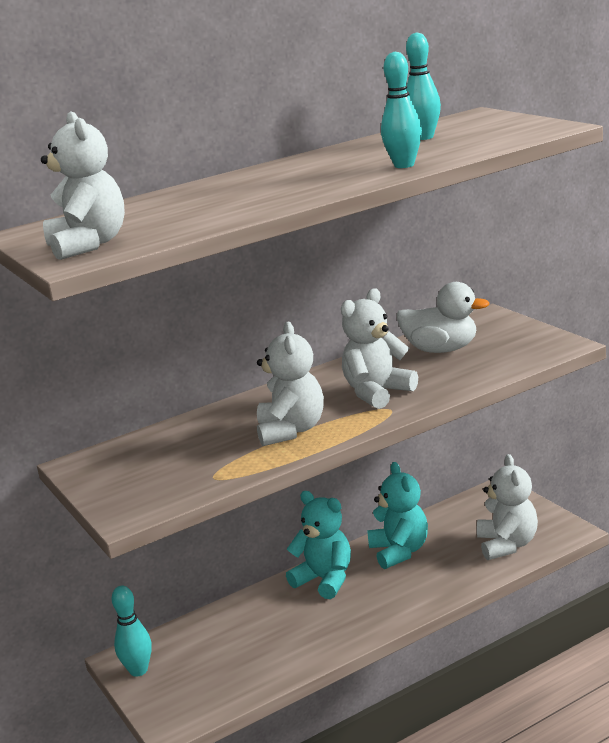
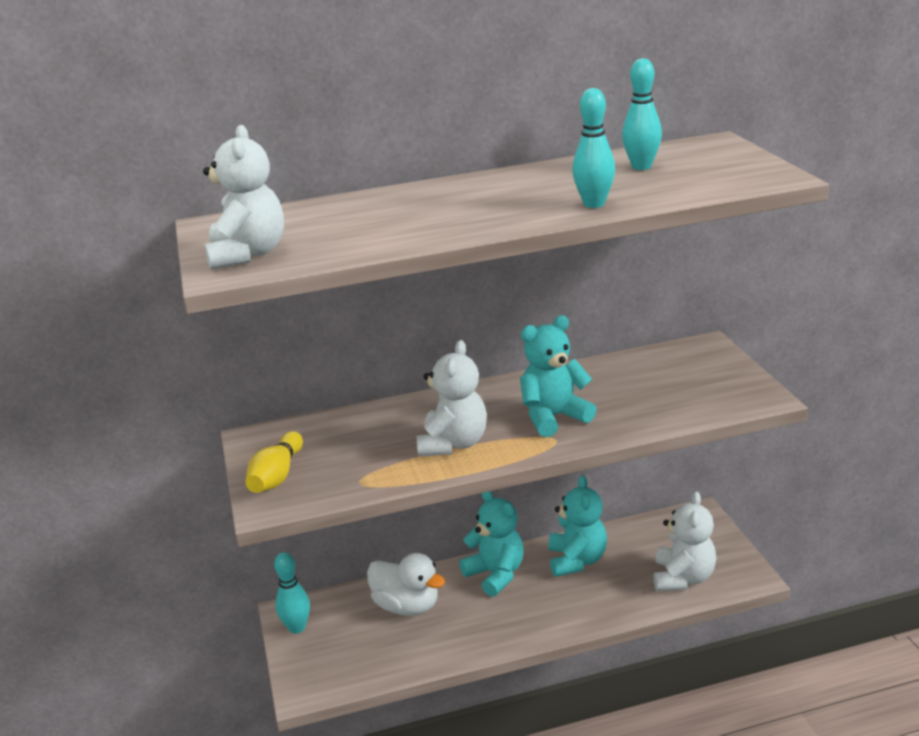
camera: 15 degrees right, 5 degrees up
(123, 489) = (277, 476): none -> yellow bowling pin
(377, 393) = (553, 417): white teddy bear -> turquoise teddy bear
(441, 349) = (640, 378): white duck -> white duck (407, 606)

